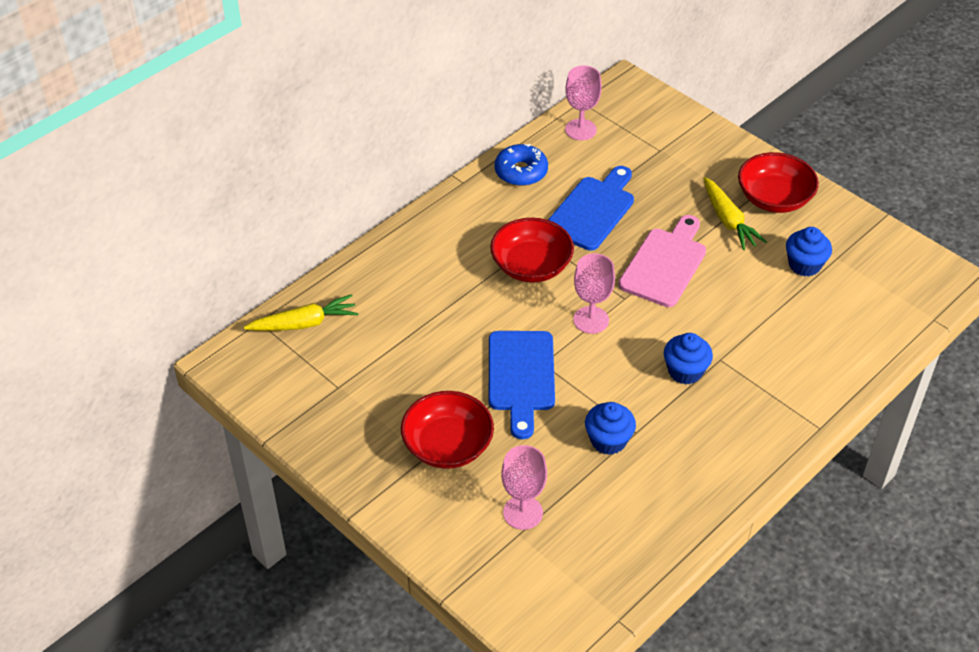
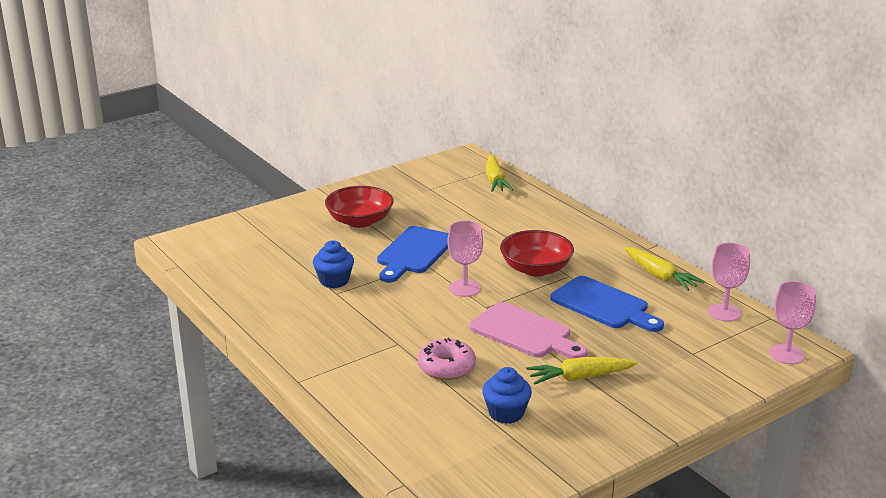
camera: 100 degrees right, 20 degrees down
(521, 172) = (660, 276): blue donut -> yellow carrot
(521, 376) = (413, 253): blue cutting board -> blue cutting board turned 75 degrees counterclockwise
(523, 513) = (287, 242): pink goblet -> pink goblet (786, 354)
(685, 371) = (391, 324): blue cupcake -> none
(748, 315) = (446, 367): none -> pink donut
(774, 198) = (611, 413): red bowl -> none

